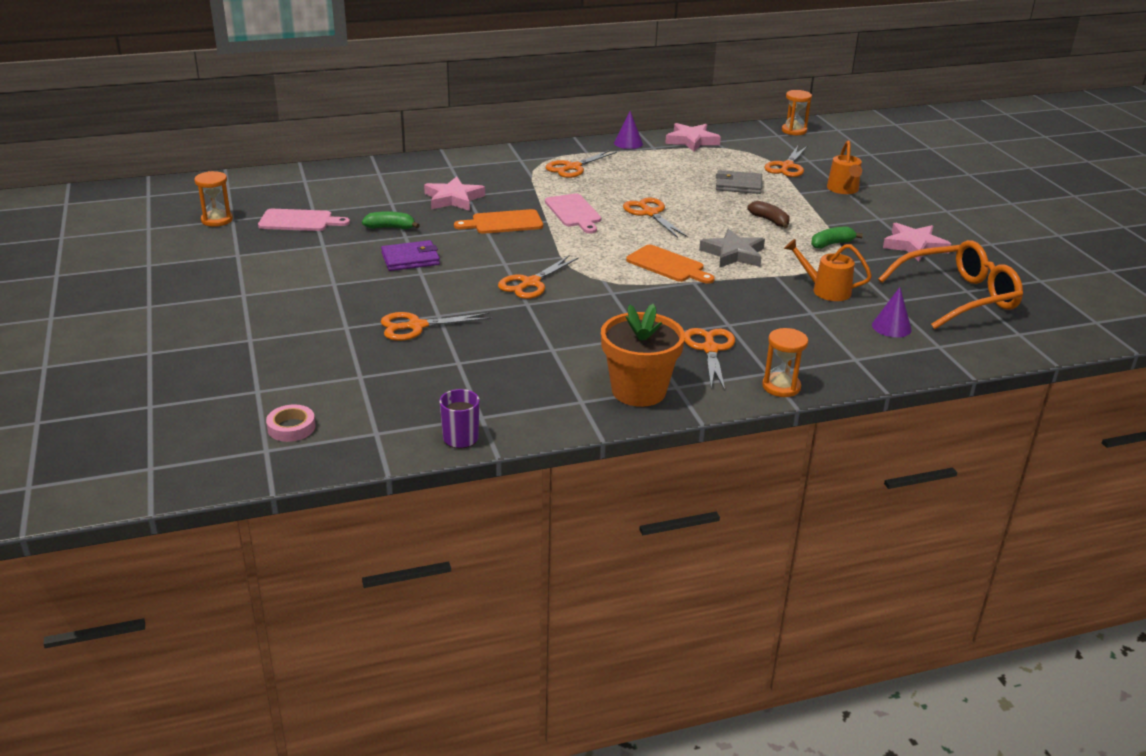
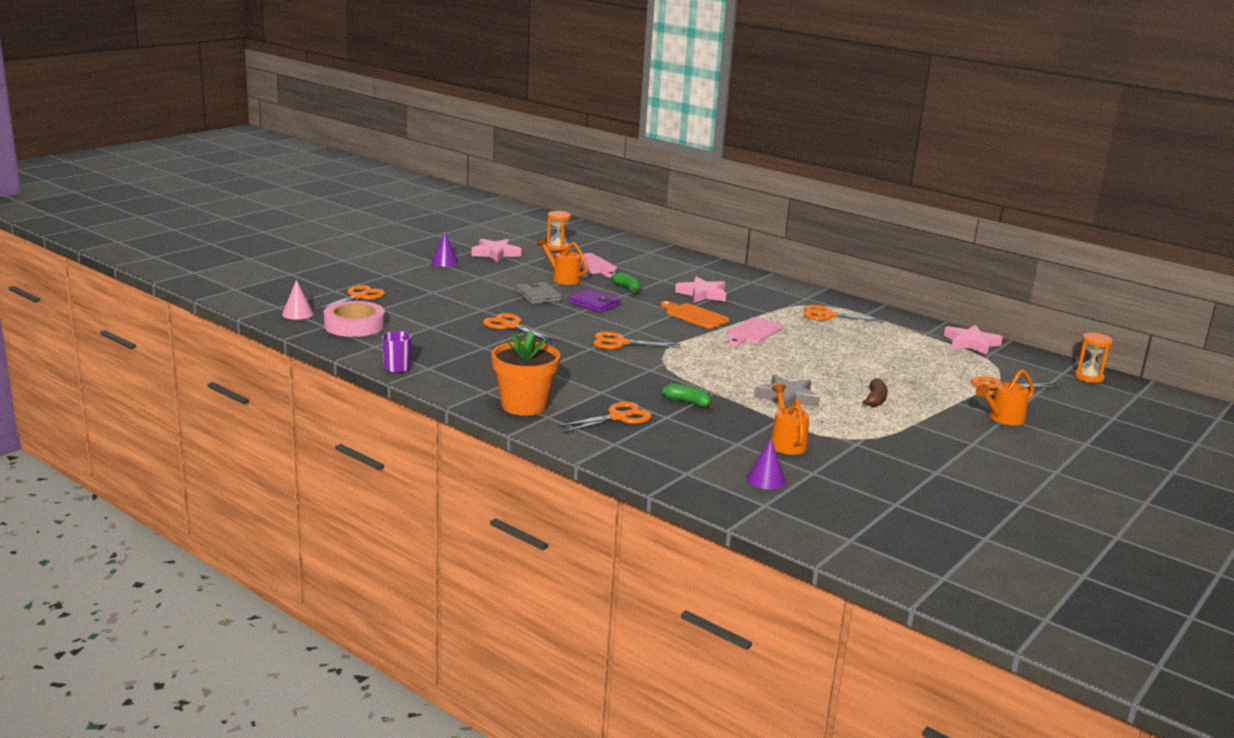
camera: 55 degrees right, 10 degrees down
(196, 459) = (297, 314): none -> pink cone
(291, 427) = (354, 325): pink tape -> pink tape, size x1.85
(315, 250) = (563, 278): none -> orange watering can
(628, 143) = (914, 323): purple cone -> purple cone (444, 262)
(650, 213) = (801, 356): orange scissors -> orange scissors (358, 297)
(668, 265) = (725, 379): orange cutting board -> none
(738, 185) = (920, 376): grey wallet -> grey wallet (538, 296)
(781, 387) = (600, 452): orange hourglass -> none
(831, 244) = (878, 431): green banana -> green banana (688, 402)
(914, 246) = (945, 467): pink star -> pink star (495, 253)
(959, 297) = (875, 502): orange glasses -> none

